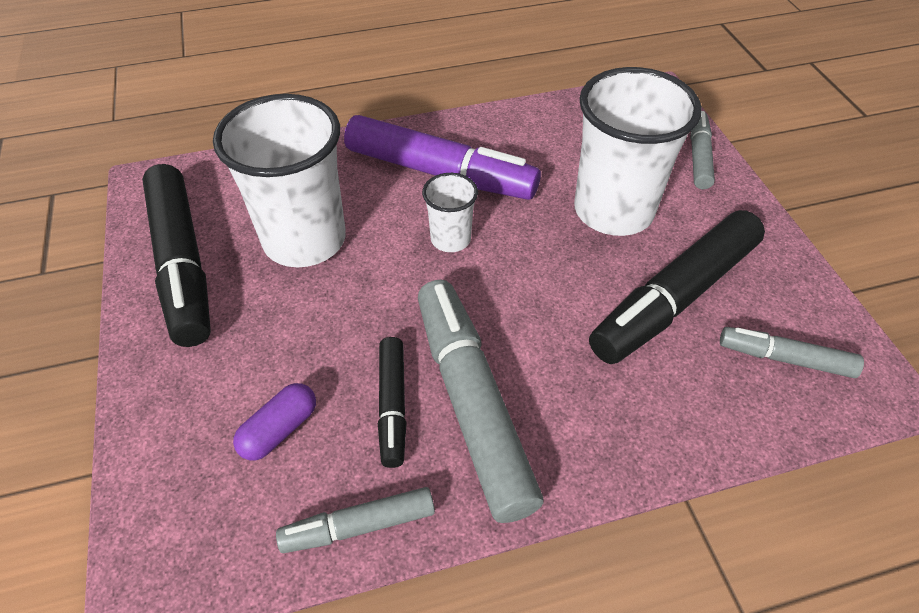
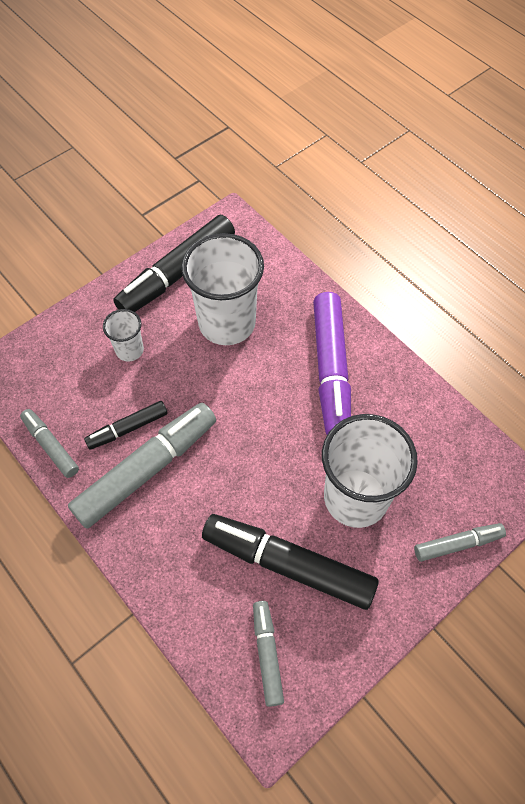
camera: 65 degrees right, 10 degrees up
(279, 430) = (90, 381): purple capsule -> none
(450, 239) = (270, 403): white cup -> white cup (129, 350)

